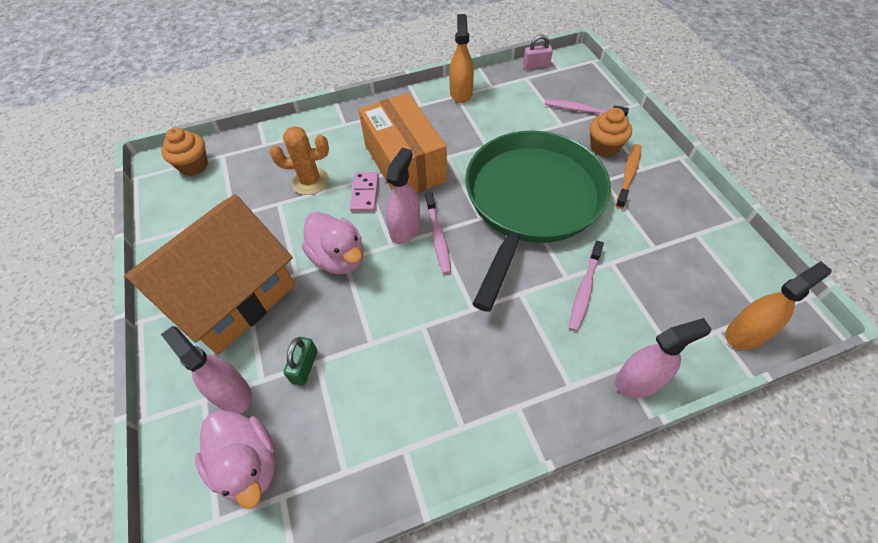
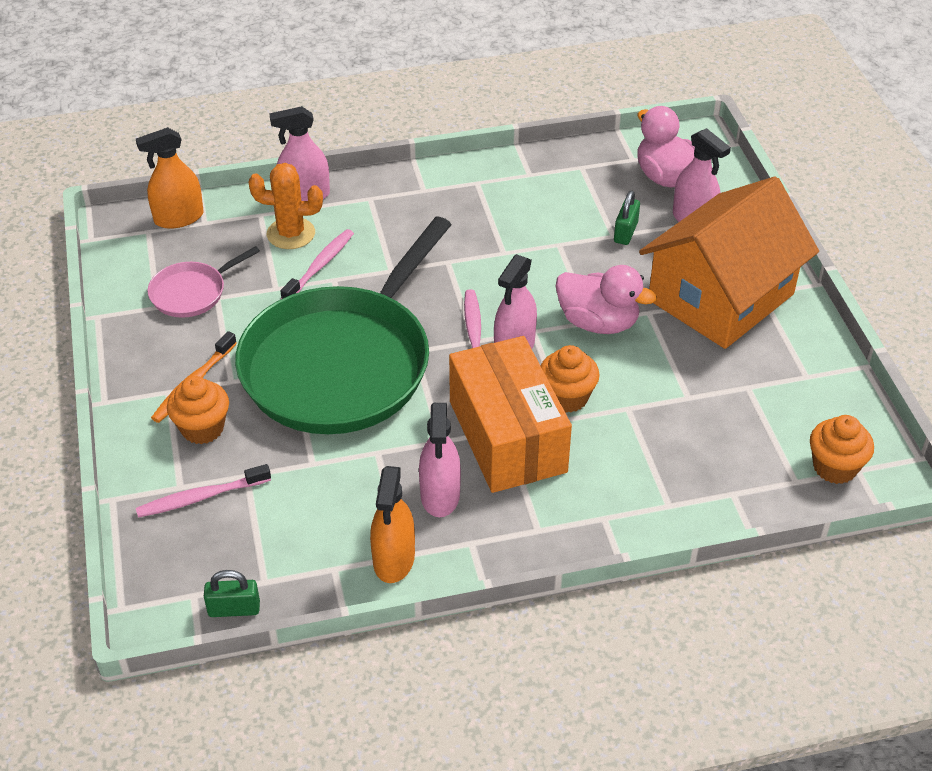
camera: 175 degrees left, 10 degrees down
(310, 181) = (648, 423): orange cactus -> orange cactus (291, 234)
(339, 258) = (598, 322): pink duck -> pink duck turned 150 degrees clockwise
(365, 193) = (567, 397): pink domino -> orange cupcake
(442, 125) = (440, 495): none -> pink spray bottle
(536, 65) = (234, 609): pink padlock -> green padlock
(582, 110) = (201, 497): pink toothbrush -> pink toothbrush turned 135 degrees clockwise
(678, 249) = (192, 292): none -> pink pan

